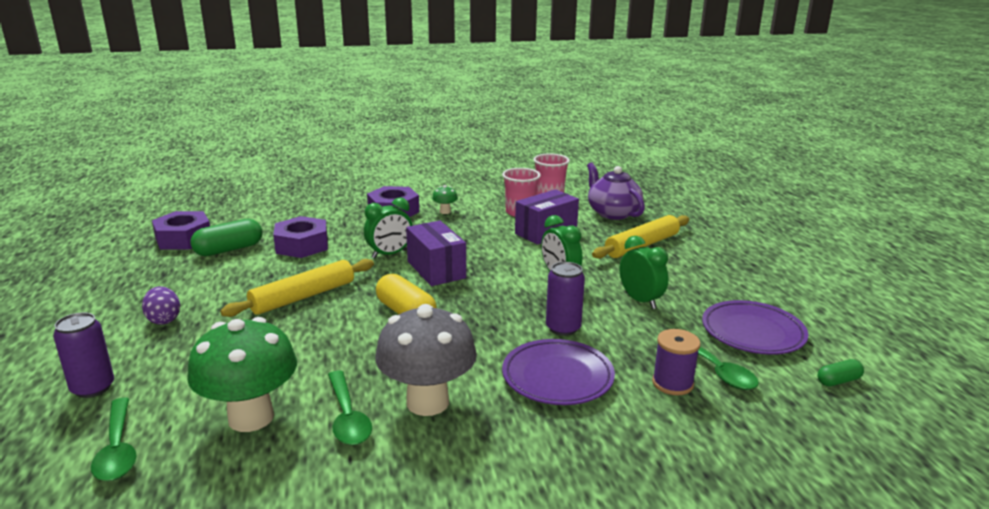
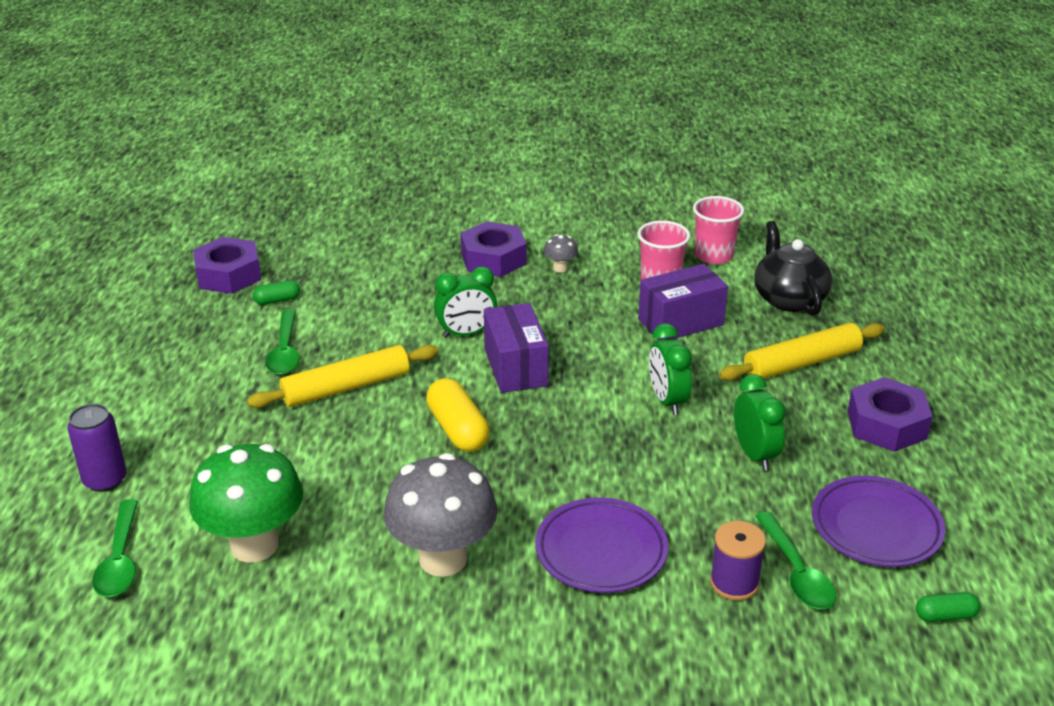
camera: 15 degrees right, 10 degrees up
(164, 320) = (188, 398): purple egg -> none
(229, 249) = (277, 300): green capsule -> green capsule, size x0.55
(302, 245) = (364, 304): purple nut -> purple nut (886, 425)
(347, 417) = (352, 562): green spoon -> green spoon (285, 351)
(445, 212) = (560, 268): green mushroom -> grey mushroom
(563, 328) = (637, 481): purple can -> none
(612, 213) = (788, 299): purple teapot -> black teapot

